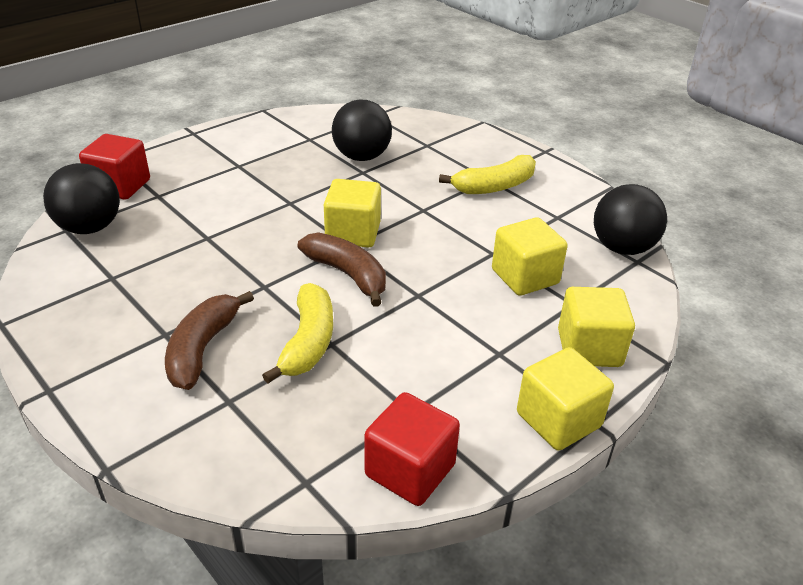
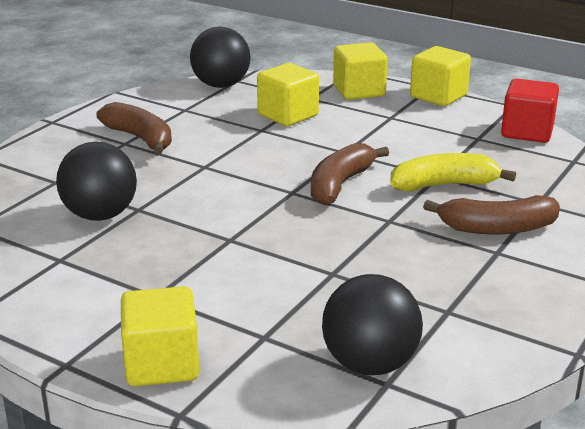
camera: 105 degrees left, 10 degrees down
(120, 186) = (257, 378): red cube -> none
(353, 233) = (270, 193): yellow cube -> yellow cube (162, 364)
(494, 186) = (140, 138): yellow banana -> brown banana

